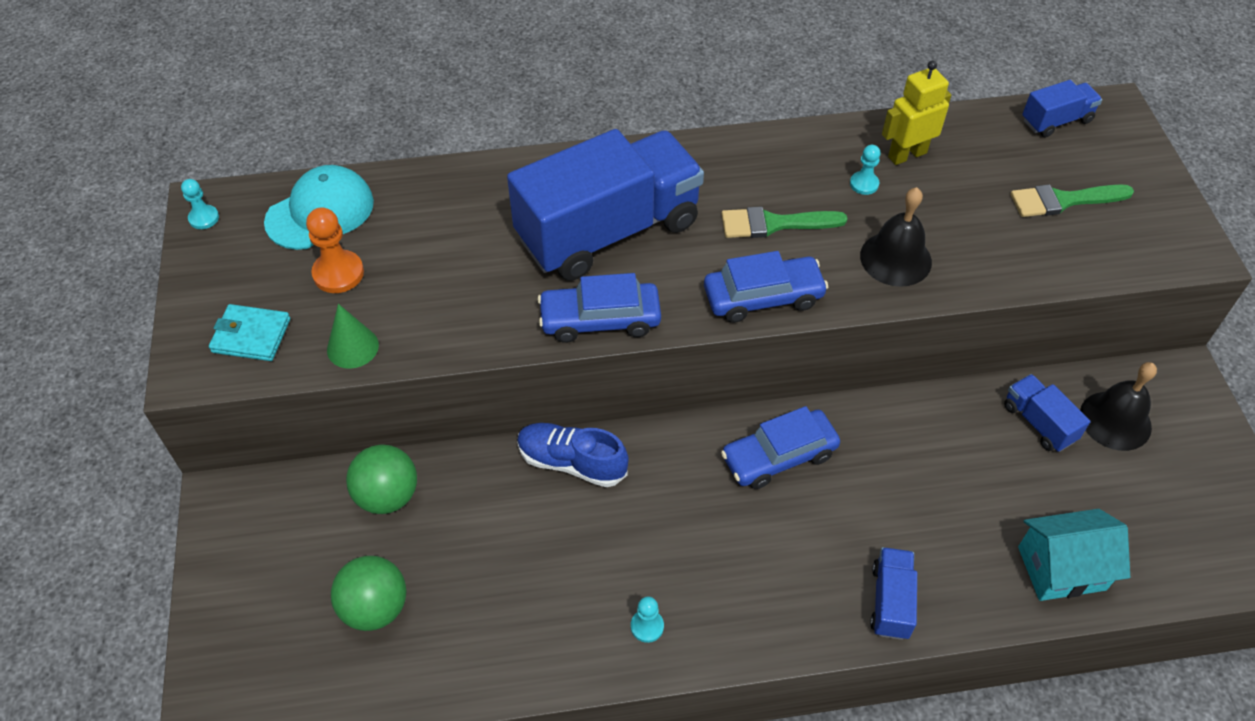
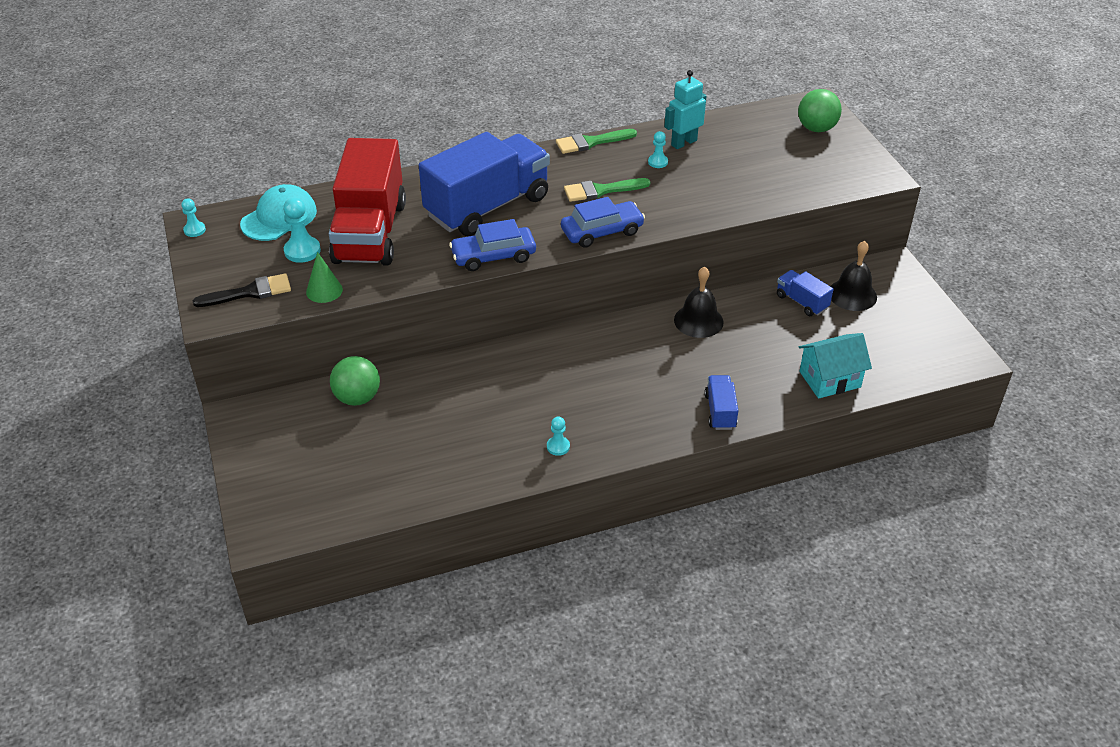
camera: 10 degrees left, 10 degrees down
(251, 335) = (249, 292): turquoise wallet -> black brush
(338, 273) = (302, 251): orange pawn -> turquoise pawn
(375, 607) = (365, 461): green ball -> green ball (816, 128)
(437, 254) = (370, 232): none -> red truck
(572, 462) = (485, 363): blue shoe -> none
(779, 456) = (629, 342): blue car -> none
(895, 258) = (687, 201): black bell -> black bell (698, 321)
(907, 154) = (683, 143): yellow robot -> turquoise robot
(1056, 121) = (780, 114): blue truck -> none
(1063, 201) = (792, 157): green brush -> green brush (591, 142)

